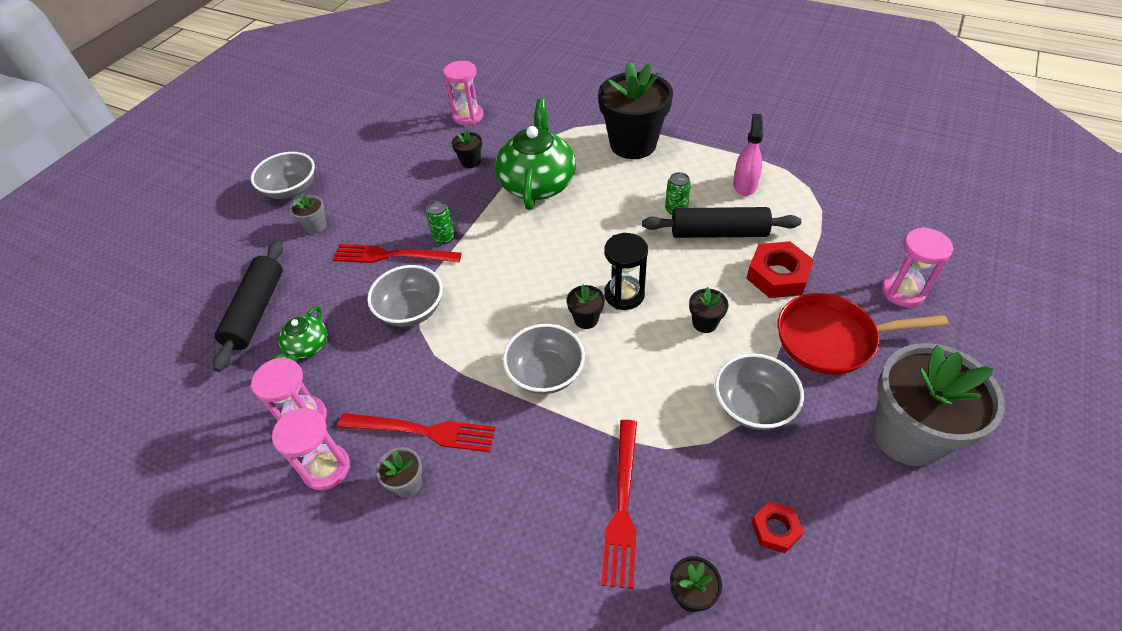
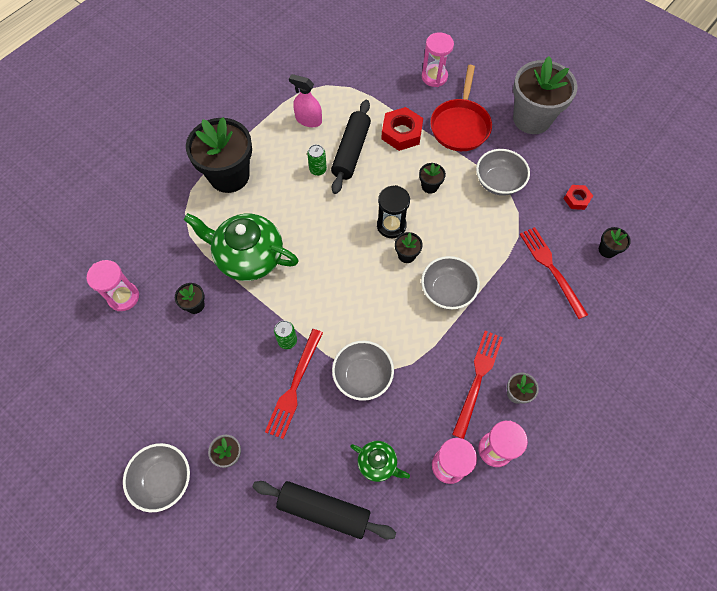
camera: 80 degrees left, 15 degrees up
(622, 505) = (551, 269): red fork -> red fork turned 135 degrees counterclockwise

